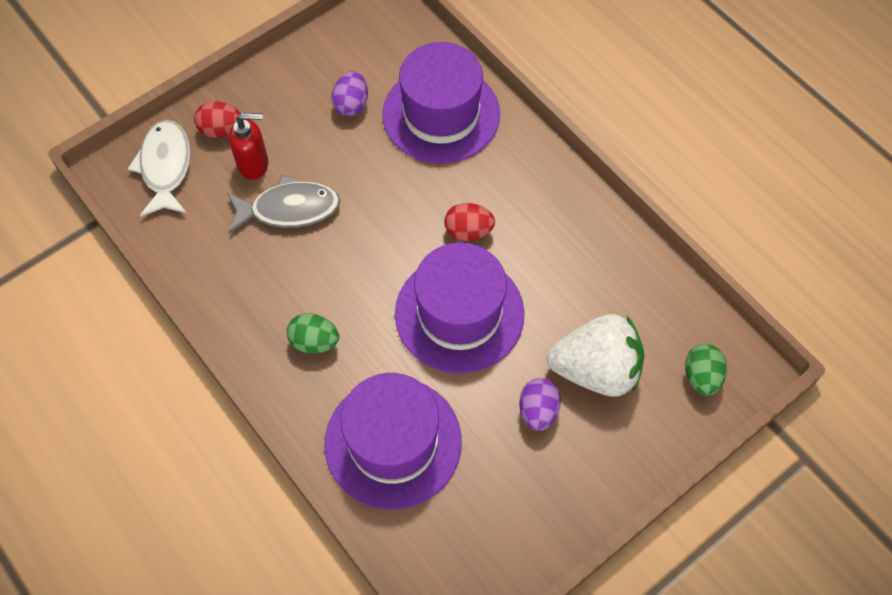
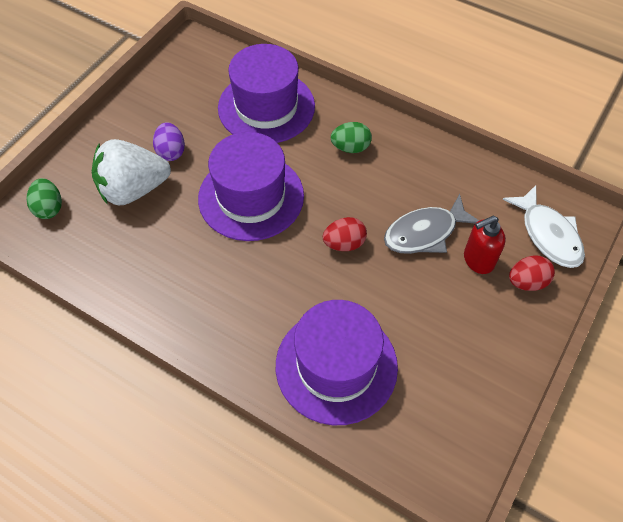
camera: 160 degrees right, 5 degrees down
(351, 104) = (426, 347): purple egg -> none
(468, 231) = (267, 261): red egg -> red egg (344, 243)

